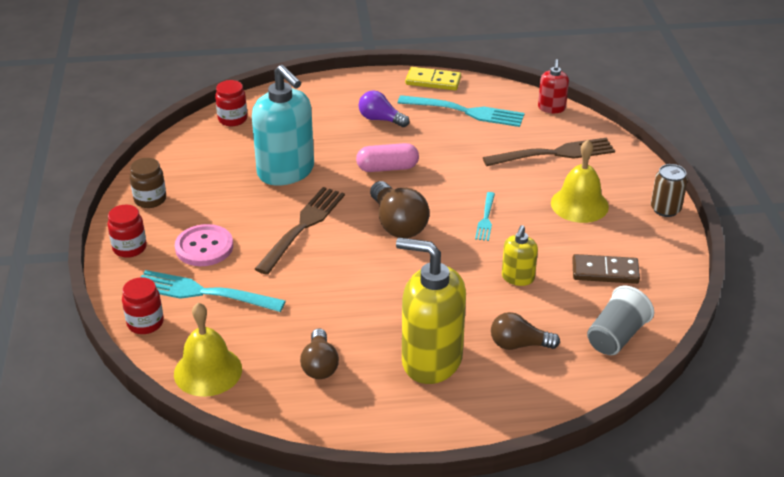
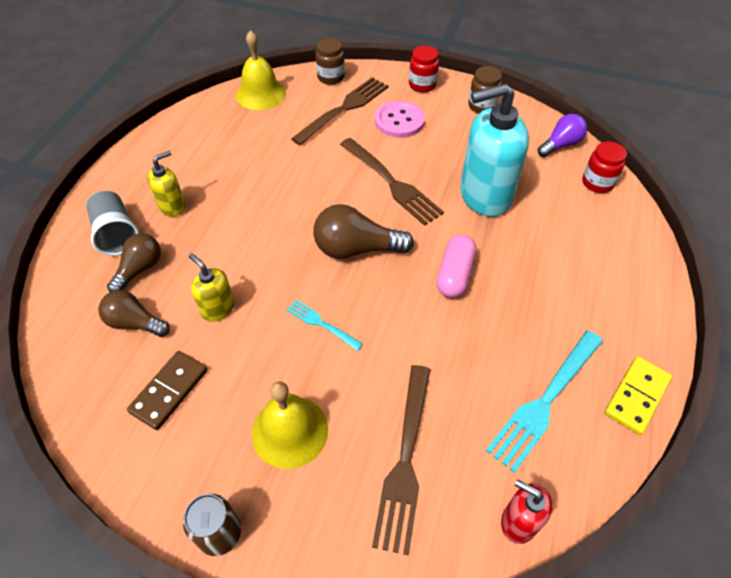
camera: 115 degrees right, 15 degrees up
(145, 323) = (331, 77): red jar -> brown jar
(203, 293) = (344, 109): turquoise fork -> brown fork
(320, 365) = (221, 146): brown light bulb -> brown light bulb (135, 323)
(380, 119) = (556, 303): purple light bulb -> purple light bulb (560, 145)
(431, 360) = (172, 206): yellow soap dispenser -> yellow soap dispenser, size x0.49
(616, 336) = (85, 348): grey cup -> grey cup (116, 234)

